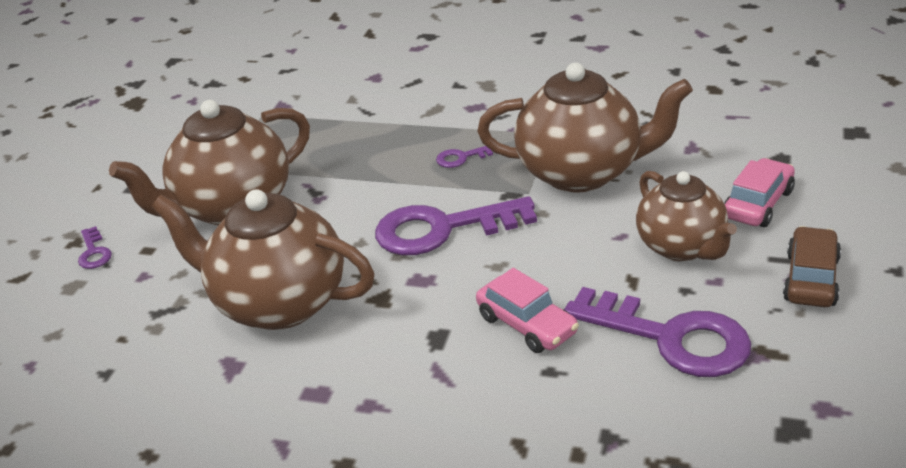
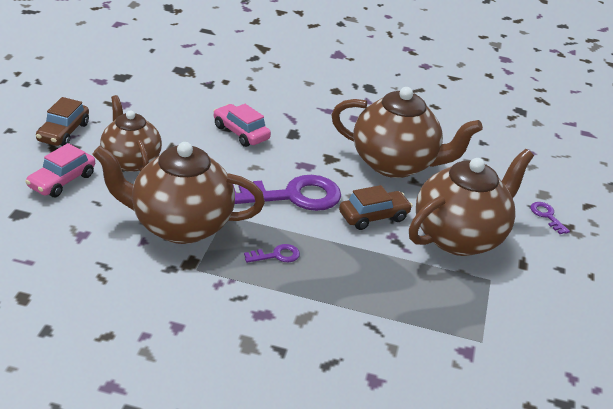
camera: 170 degrees right, 0 degrees up
(336, 217) = (373, 216): none -> brown car
(671, 338) = (161, 116): purple key -> none

